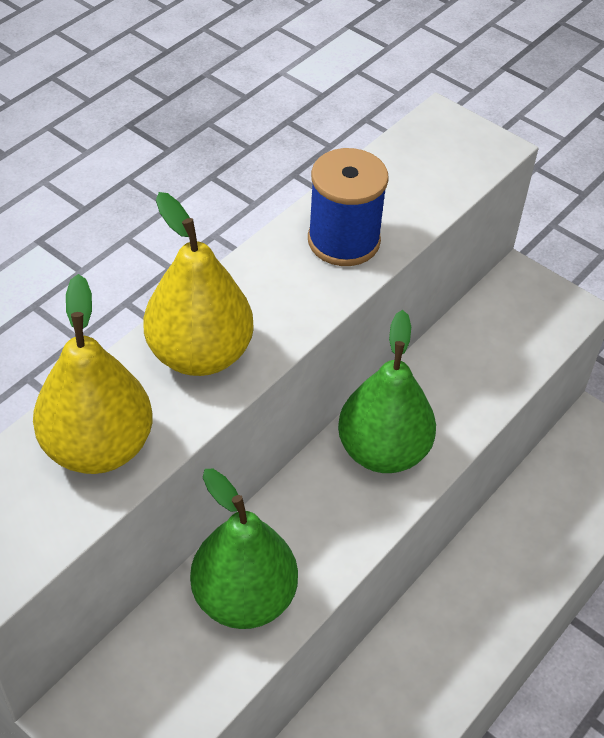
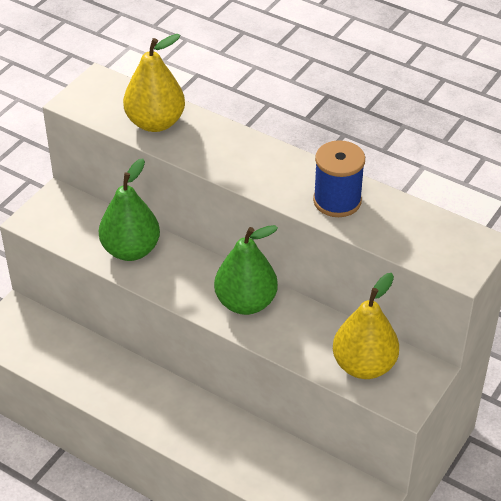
camera: 85 degrees right, 5 degrees down
(200, 354) = (227, 150): yellow pear -> yellow pear (364, 365)

